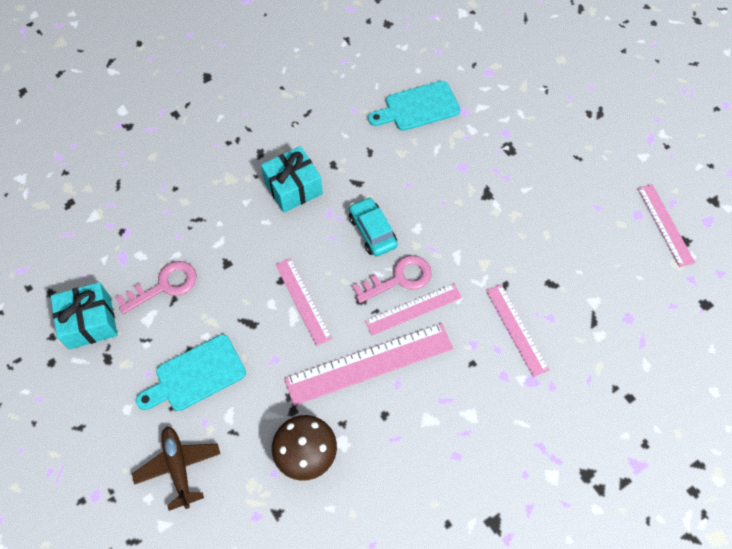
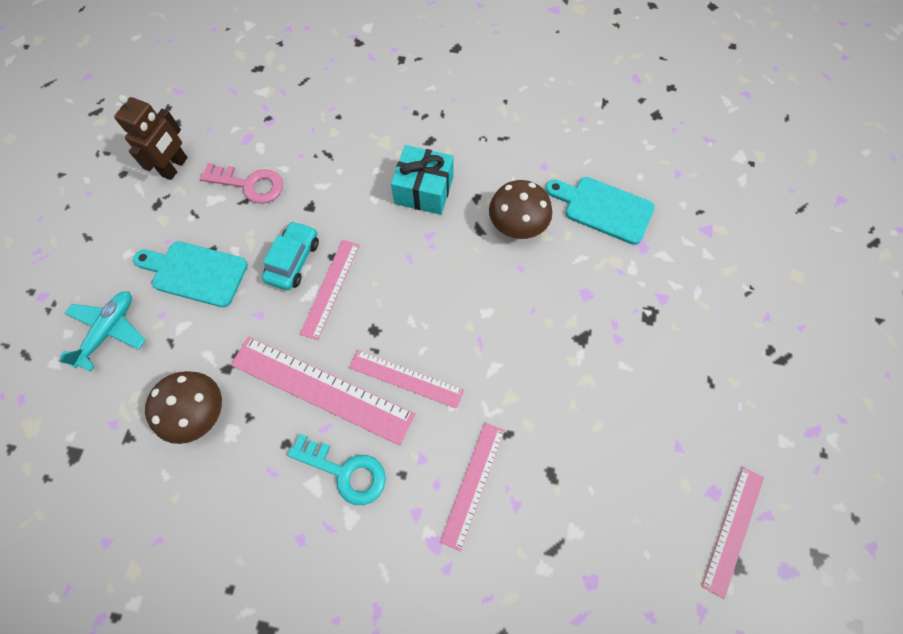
camera: 45 degrees right, 5 degrees up
(90, 322) = (175, 167): turquoise gift -> brown robot
(179, 467) = (109, 331): brown plane -> turquoise plane
(372, 231) = (446, 281): turquoise car -> turquoise car (293, 260)
(377, 159) = (517, 224): none -> brown mushroom
(398, 279) = (423, 341): pink key -> none
(438, 394) = (345, 471): none -> turquoise key

